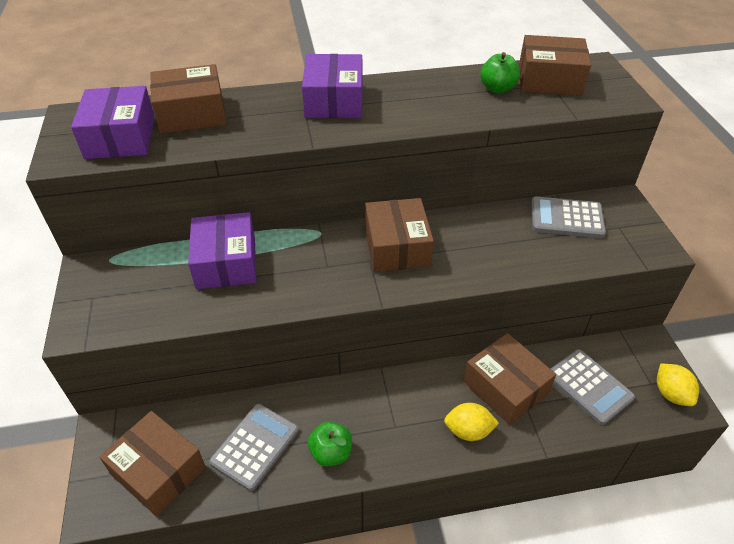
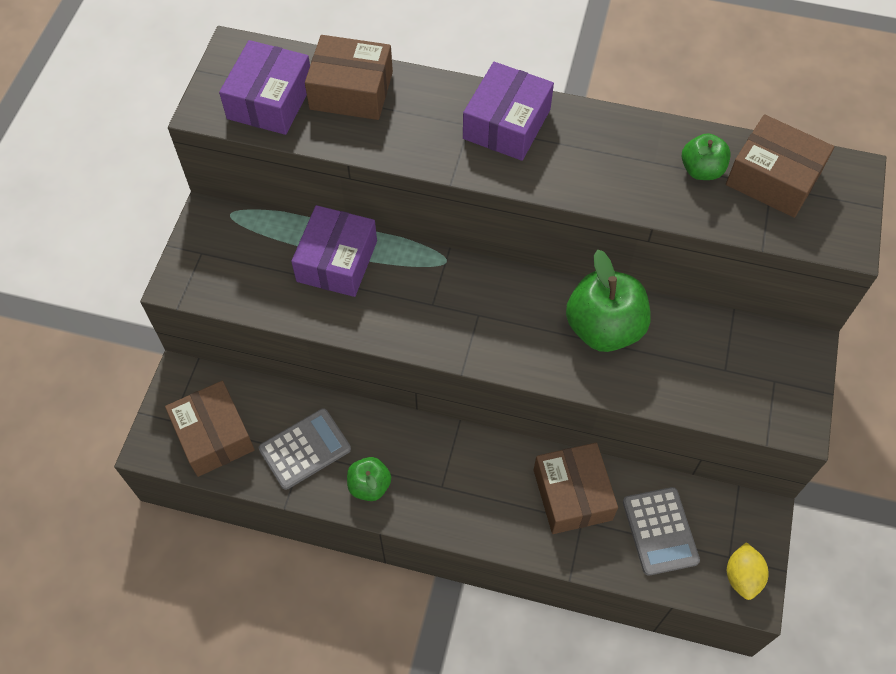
camera: 25 degrees right, 15 degrees up
(396, 247) = (514, 309): brown box -> none
(468, 431) = (509, 522): yellow lemon -> none
(474, 236) = (604, 328): none -> green apple
(566, 218) = (722, 346): grey calculator -> none

